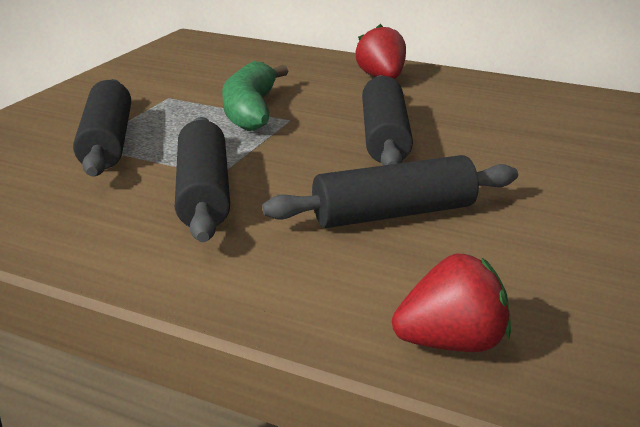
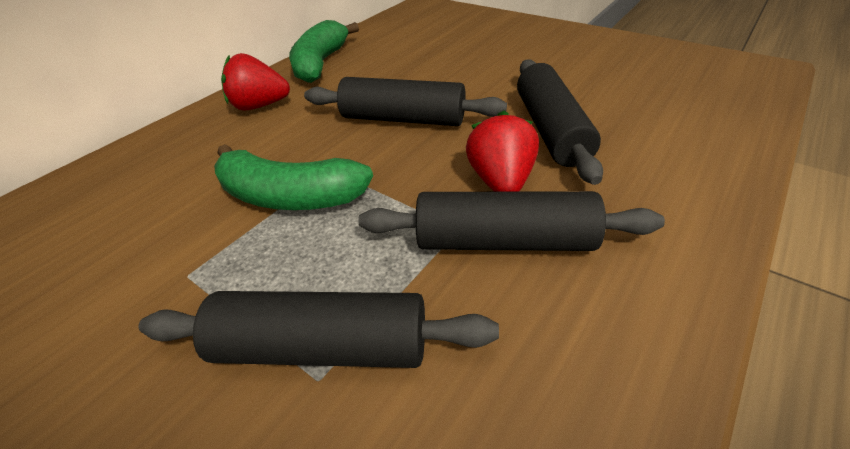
camera: 75 degrees left, 15 degrees up
(451, 343) = (725, 128): red strawberry -> red strawberry (501, 181)
(484, 87) = (321, 63): none -> green banana

